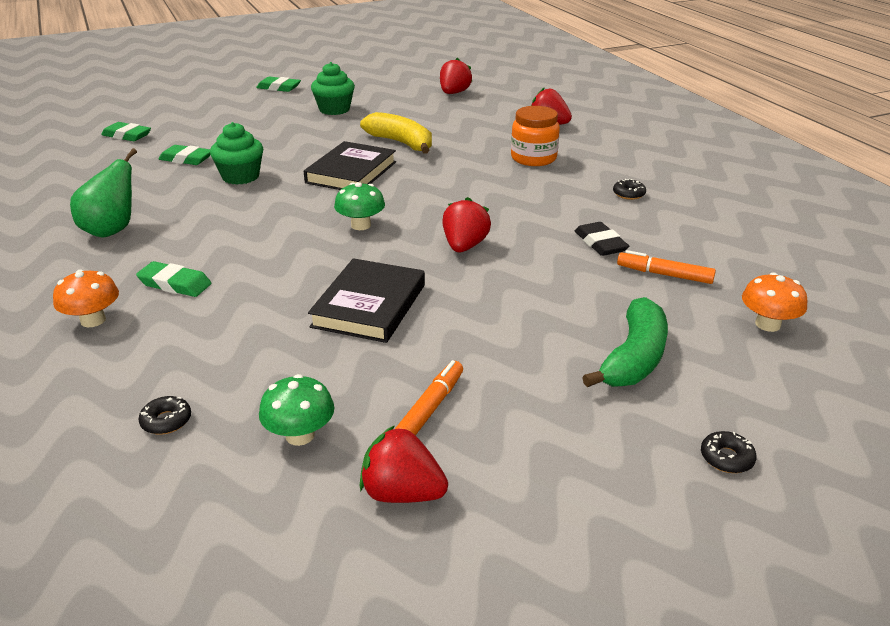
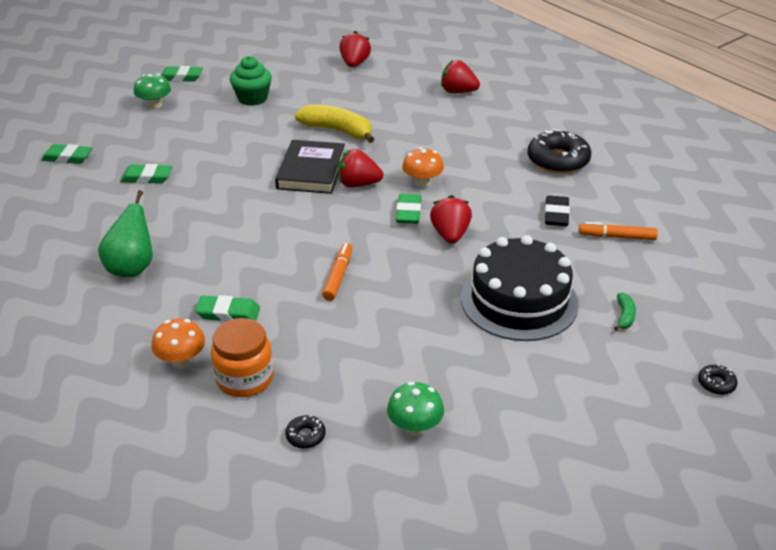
camera: 15 degrees left, 5 degrees up
(240, 177) = (212, 190): green cupcake -> none
(361, 225) = (352, 227): green mushroom -> green mushroom (155, 105)
(369, 305) = (403, 305): black book -> none
(402, 493) = (513, 455): red strawberry -> red strawberry (358, 184)
(430, 408) = (498, 385): orange marker -> orange marker (338, 276)
(431, 220) = (408, 212): none -> green eraser
(508, 321) = (519, 301): none -> black cake
(533, 158) = (463, 132): orange jar -> orange jar (245, 378)
(600, 243) = (556, 214): black eraser -> black eraser turned 45 degrees clockwise
(628, 194) = (558, 160): black donut -> black donut, size x2.25
(634, 358) = (624, 316): green banana -> green banana, size x0.47
(767, 324) = (706, 269): orange mushroom -> orange mushroom (422, 182)

